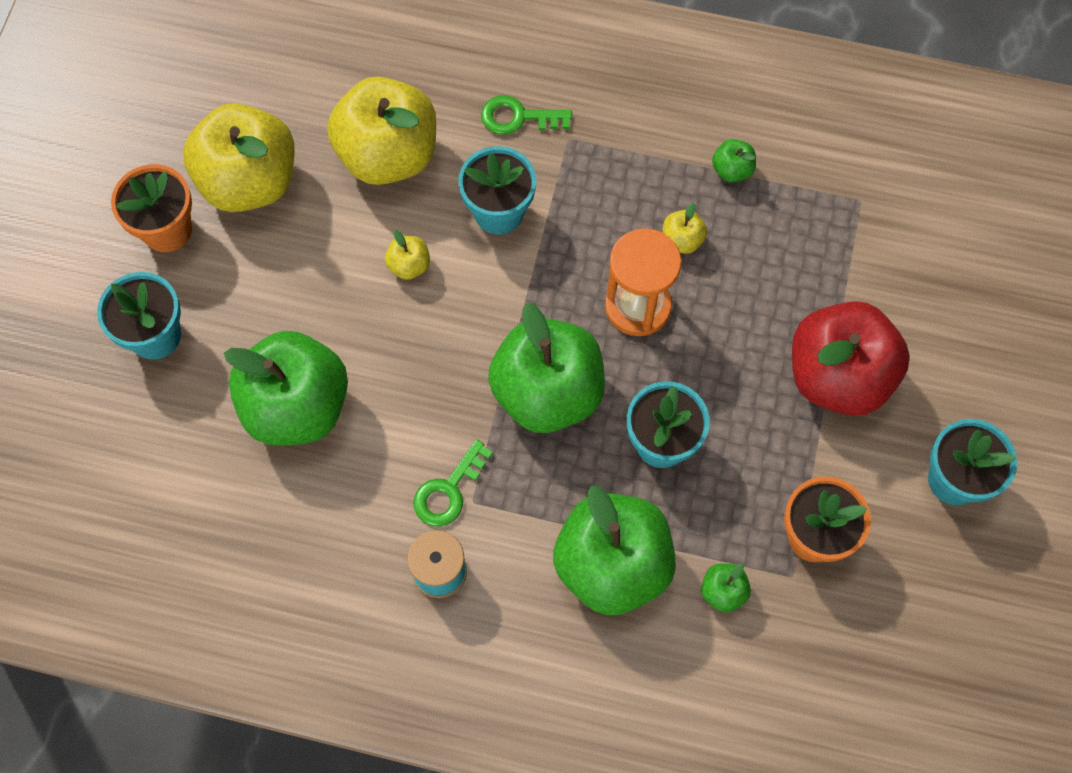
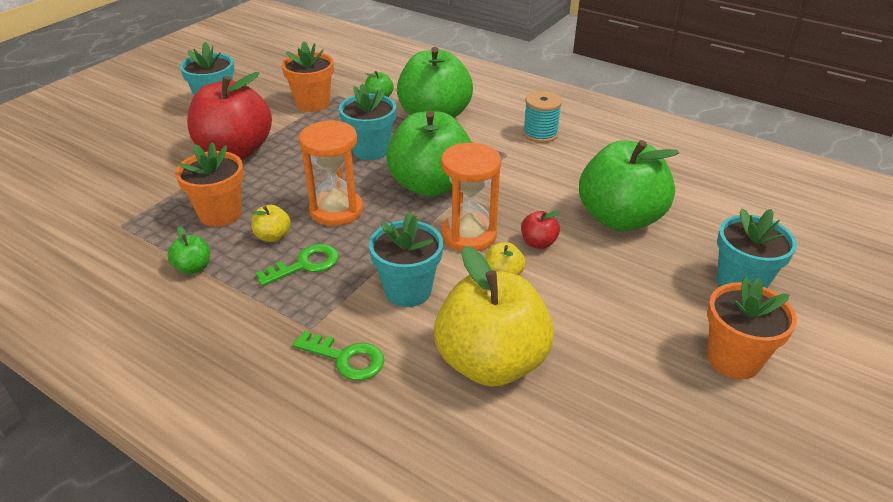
camera: 160 degrees left, 30 degrees down
(249, 181) = (643, 378): yellow apple -> none
(384, 329) = (538, 243): none -> red apple
(448, 490) = (521, 160): green key -> green key (305, 264)
(467, 315) = (468, 235): none -> orange hourglass
(765, 254) = (220, 214): none -> orange flower pot

